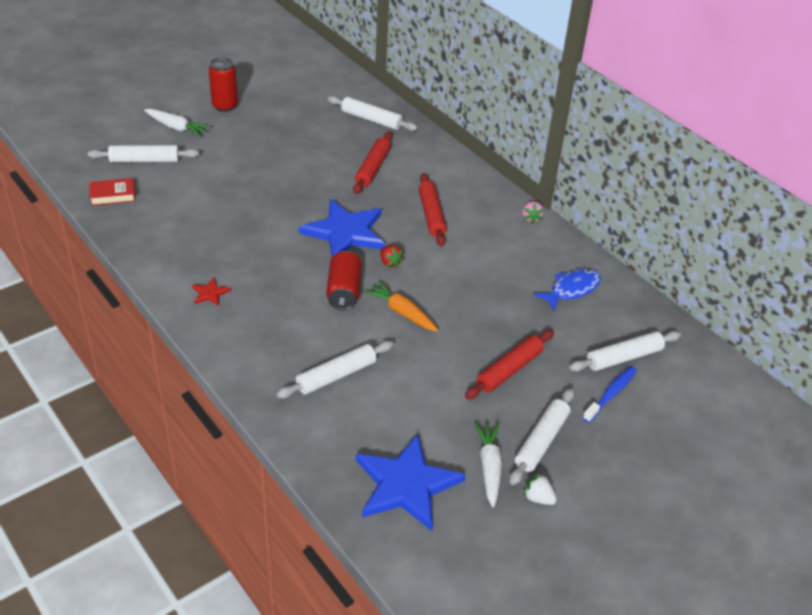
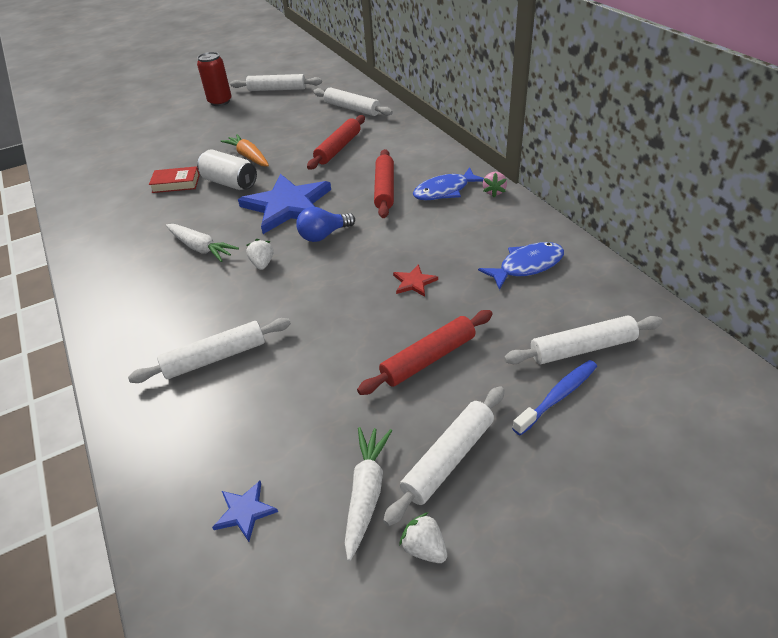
camera: 15 degrees right, 0 degrees up
(113, 195) = (79, 174): red book -> red book (176, 183)
(144, 160) = (125, 145): white rolling pin -> white rolling pin (277, 89)
(176, 127) = (168, 119): white carrot -> white carrot (201, 248)
(210, 293) = (121, 264): red star -> red star (414, 282)
(278, 207) = (230, 183): none -> white can
(344, 291) = (262, 264): red can -> white strawberry
(390, 262) = (324, 235): red strawberry -> blue light bulb
(402, 312) = (318, 287): orange carrot -> orange carrot (249, 157)
(406, 485) = (245, 511): blue star -> blue star, size x0.41
(487, 217) = (445, 191): none -> blue fish

